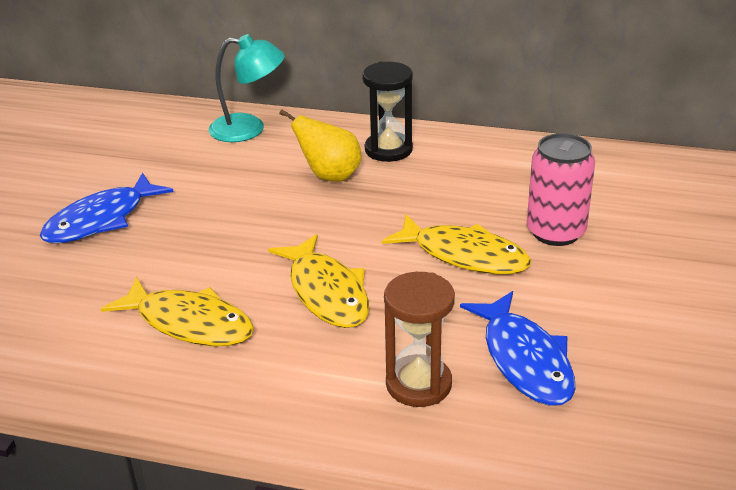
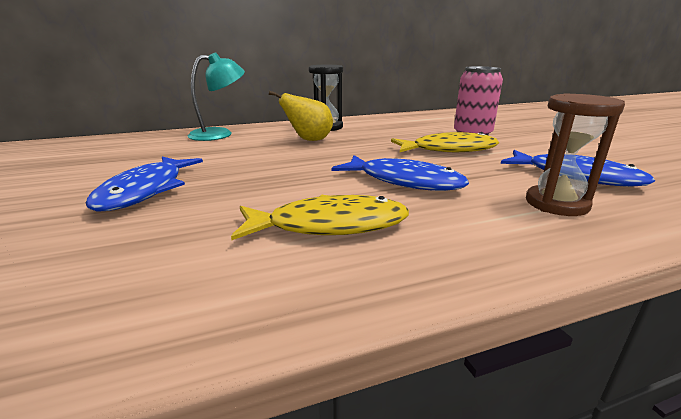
camera: 35 degrees left, 10 degrees down
(326, 292) = (404, 181): yellow fish -> blue fish

